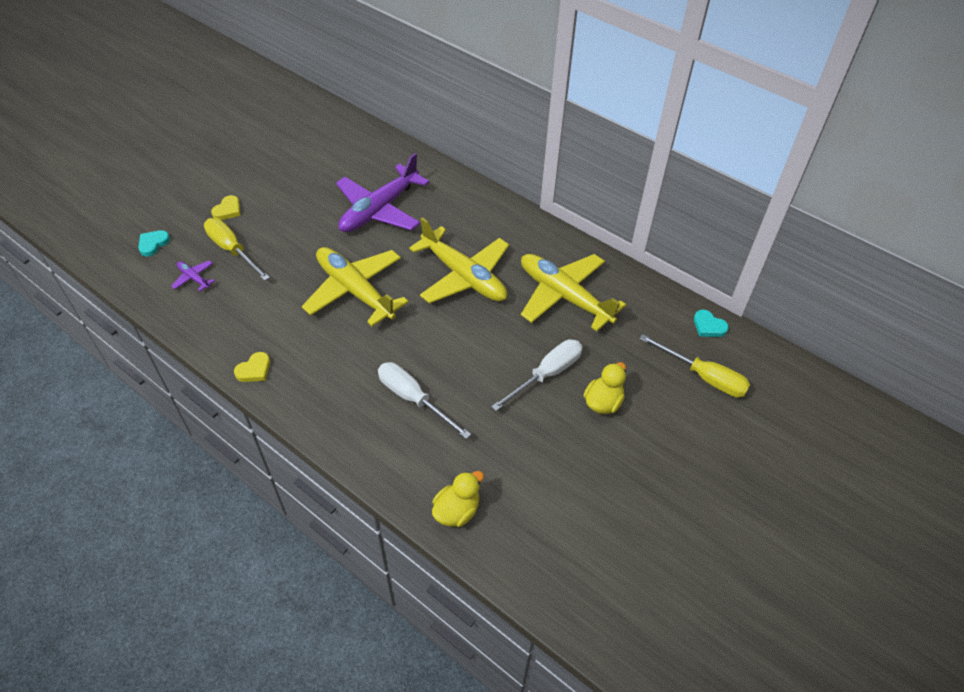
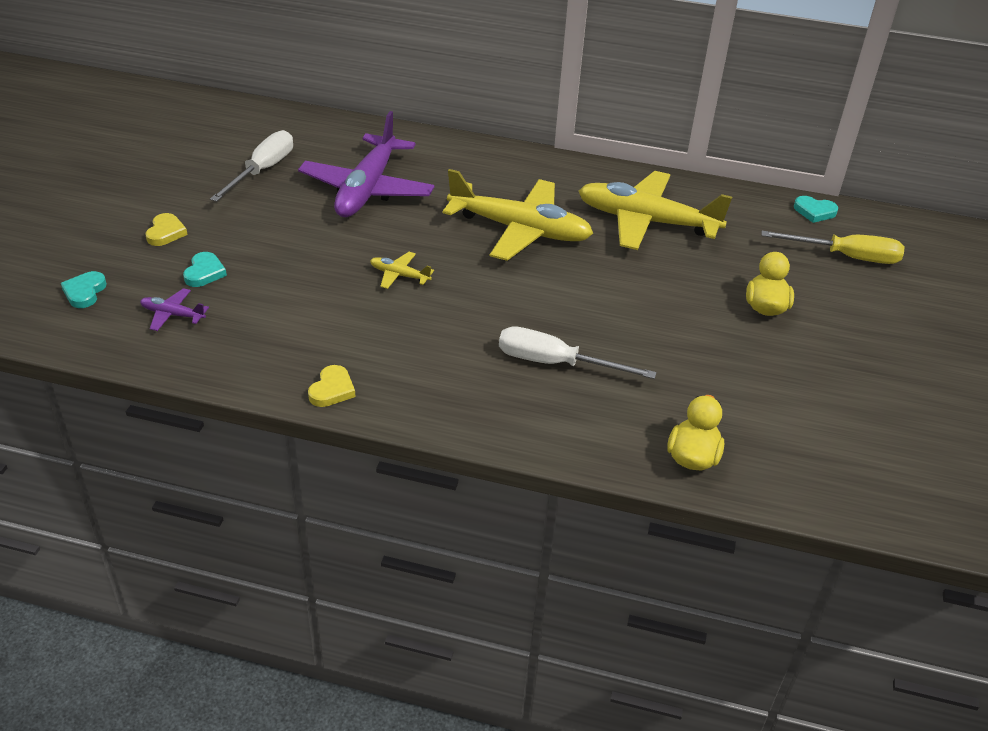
camera: 25 degrees left, 10 degrees down
(232, 250) = (204, 272): yellow screwdriver -> turquoise heart
(355, 290) = (399, 275): yellow plane -> yellow plane, size x0.42
(546, 374) = (686, 298): white screwdriver -> white screwdriver (262, 171)

